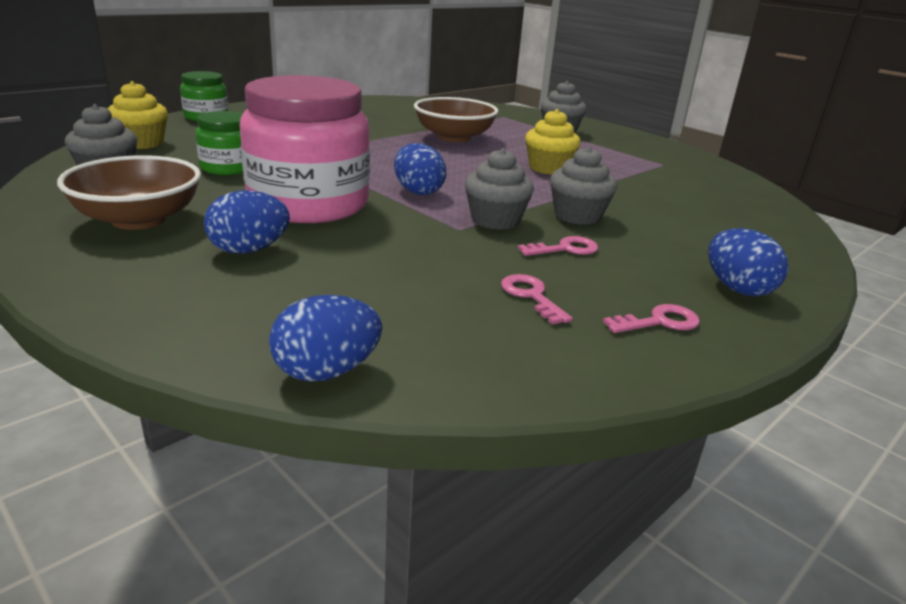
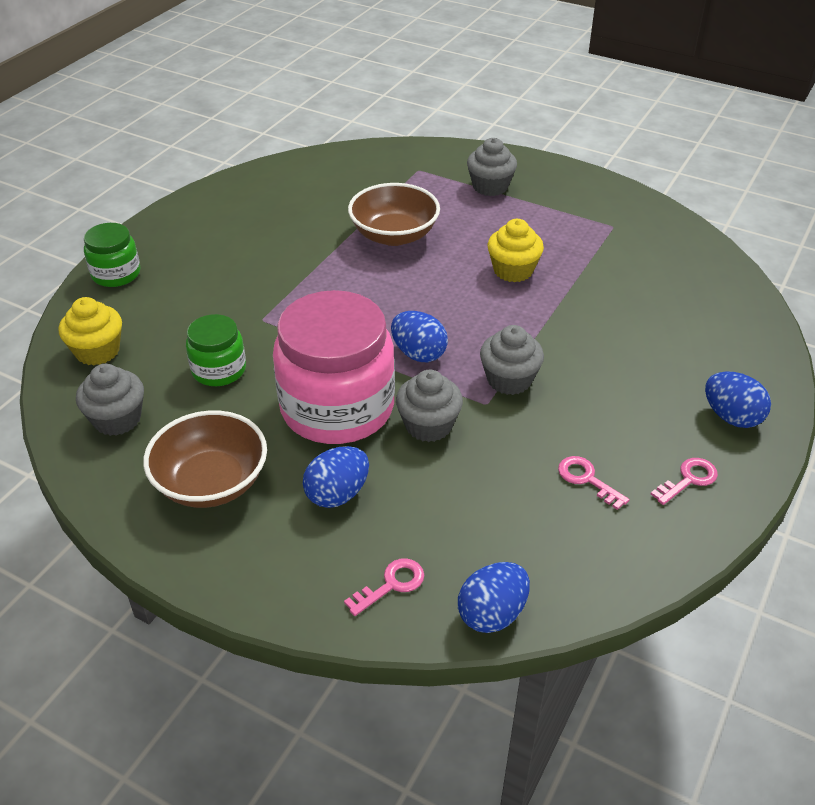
camera: 15 degrees left, 15 degrees up
(565, 249) = (584, 405): pink key -> pink key (391, 584)
(577, 216) = (573, 349): grey cupcake -> grey cupcake (428, 425)

